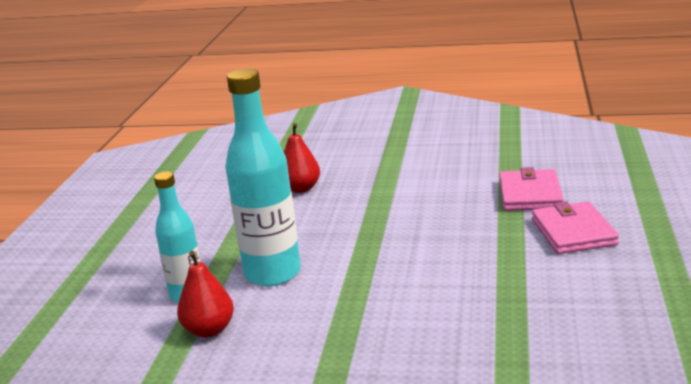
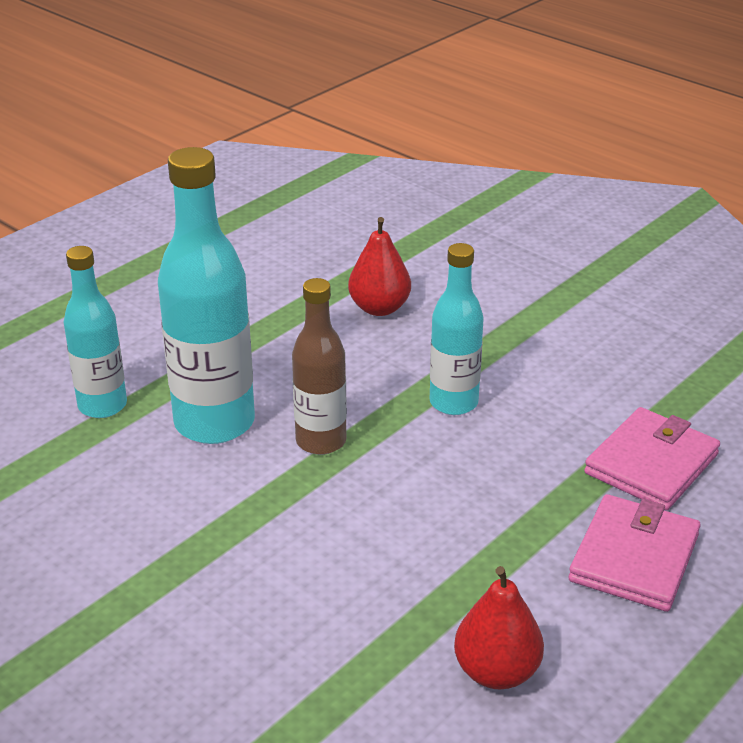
camera: 30 degrees right, 10 degrees up
(209, 330) = (74, 467): red pear -> red pear (496, 672)
(348, 255) = (321, 441): none -> brown bottle
(398, 210) = (453, 403): none -> turquoise bottle

